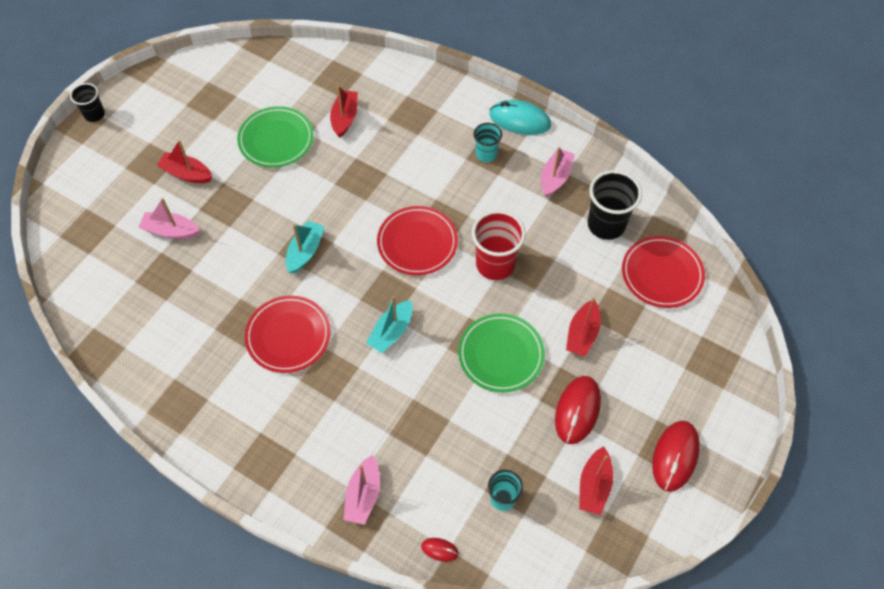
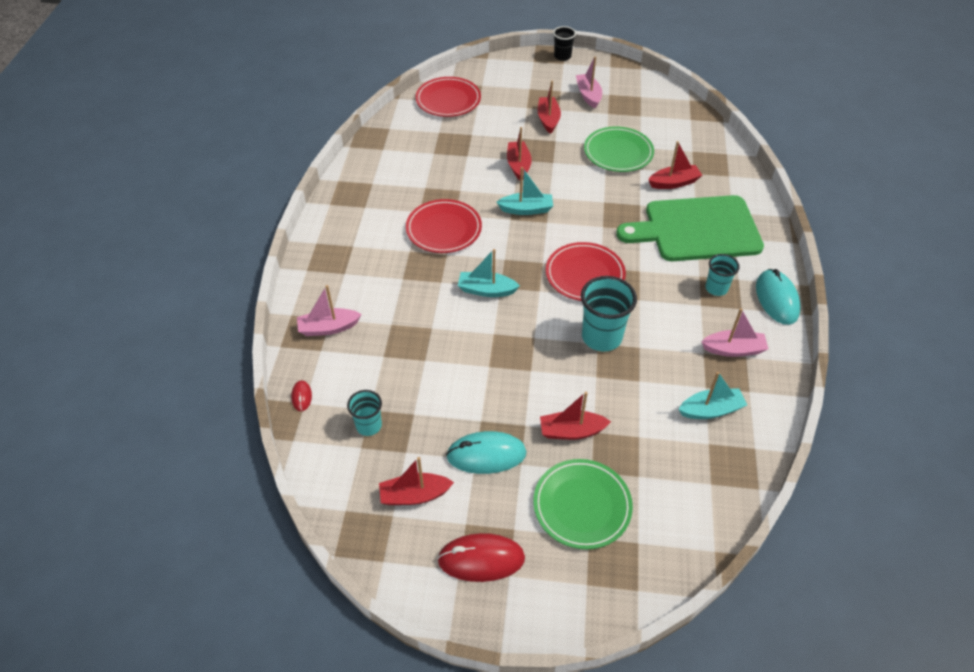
camera: 65 degrees right, 10 degrees down
(171, 231) = (493, 132): pink boat -> pink boat (588, 95)
(238, 230) = (518, 165): none -> red boat
(412, 132) = (696, 229): none -> green cutting board
(495, 264) = (601, 337): red cup -> turquoise cup
(501, 355) = (510, 374): green plate -> green plate (582, 506)
(577, 410) = (486, 455): red mouse -> turquoise mouse
(606, 225) = (711, 410): black cup -> turquoise boat
(662, 274) = (688, 479): red plate -> red plate (448, 100)

